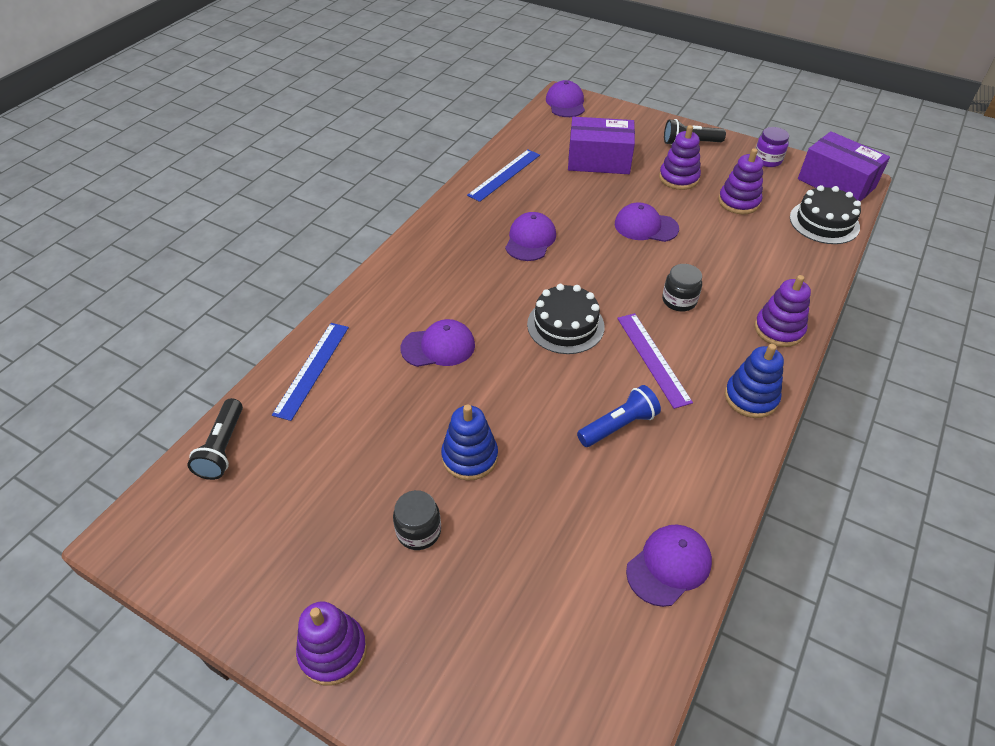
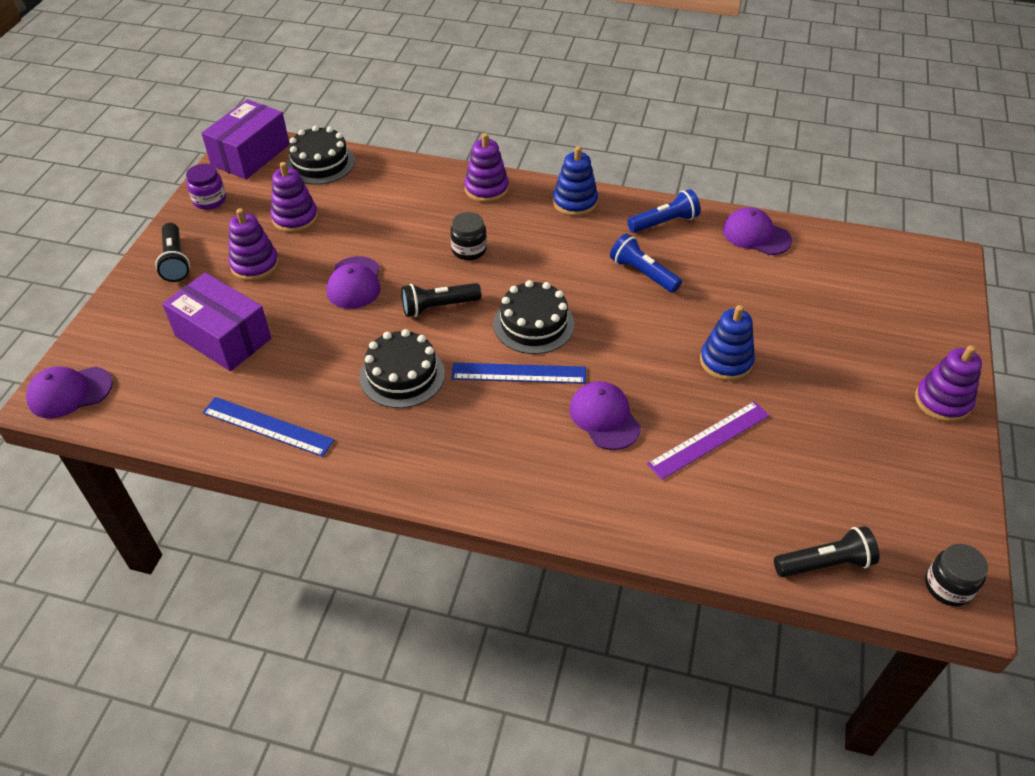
camera: 105 degrees left, 0 degrees up
(312, 369) = (686, 521): blue ruler -> blue ruler (518, 373)
(418, 531) = (816, 377): black jar -> black jar (948, 586)
(530, 240) = (402, 375): purple cap -> black cake
(599, 160) = (223, 337): purple box -> purple box turned 45 degrees counterclockwise
(603, 269) = (438, 307): none -> black flashlight
(652, 359) = (554, 260): purple ruler -> purple ruler (709, 440)
(705, 472) = (664, 222): none -> blue flashlight

